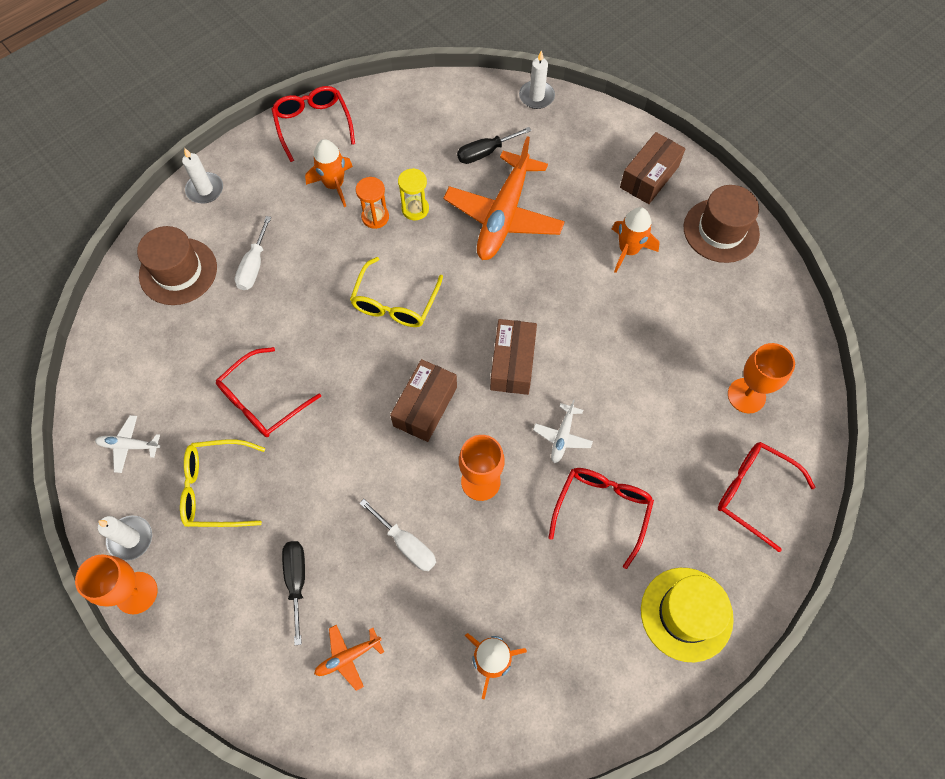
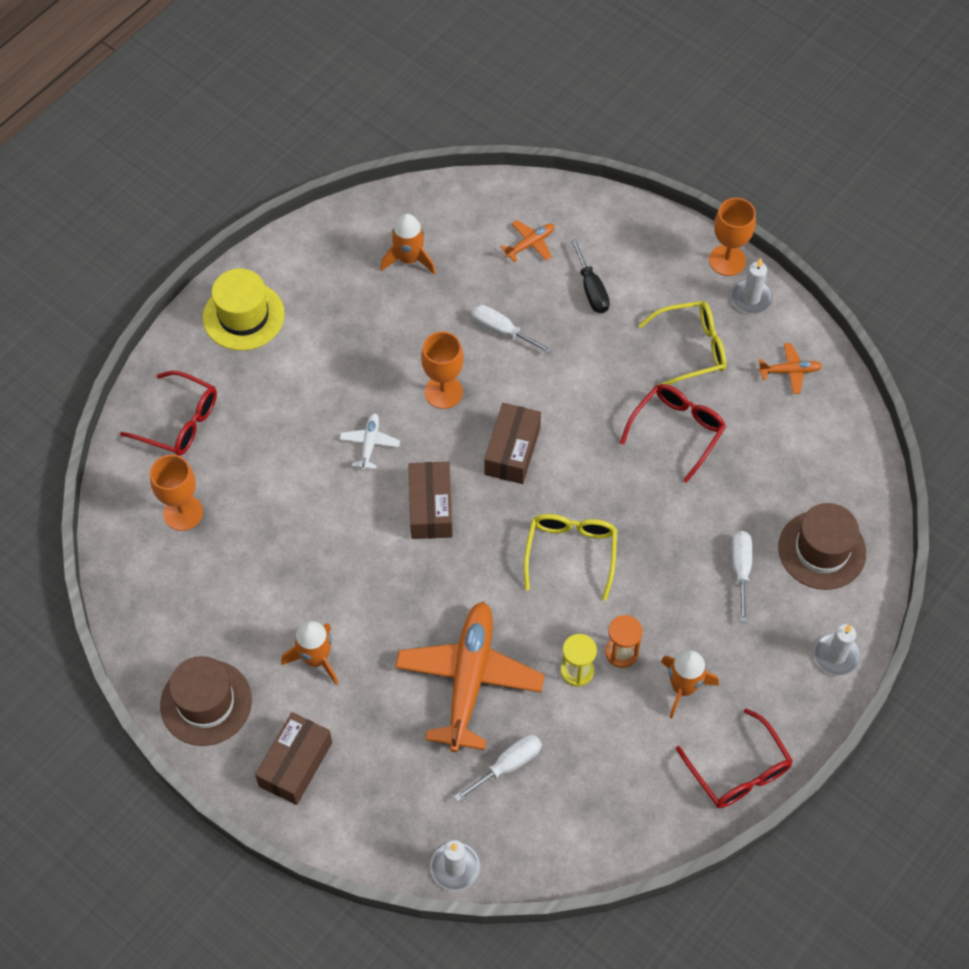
camera: 170 degrees right, 5 degrees down
(129, 445) = (790, 371): white plane -> orange plane
(485, 153) = (508, 765): black screwdriver -> white screwdriver
(602, 509) = (324, 386): red glasses -> none

